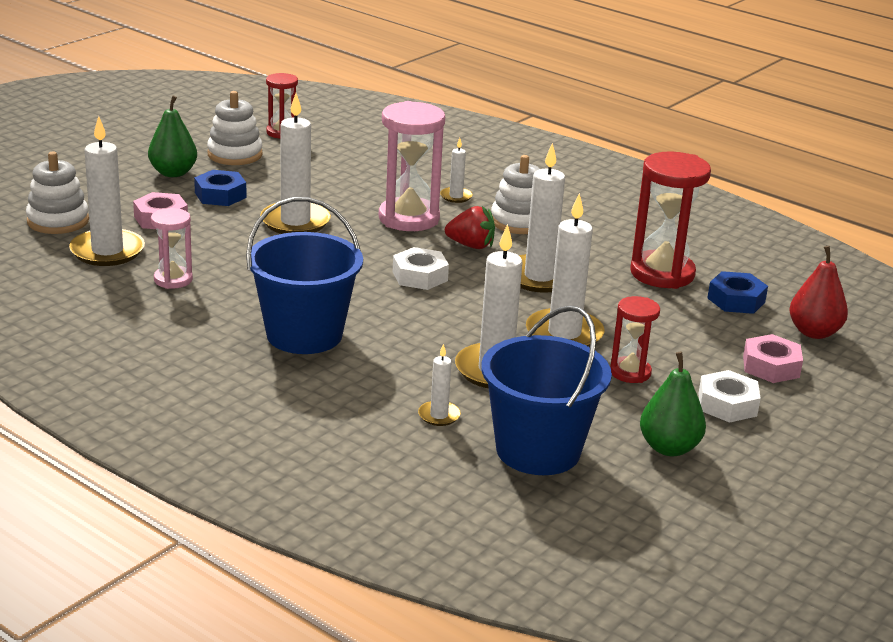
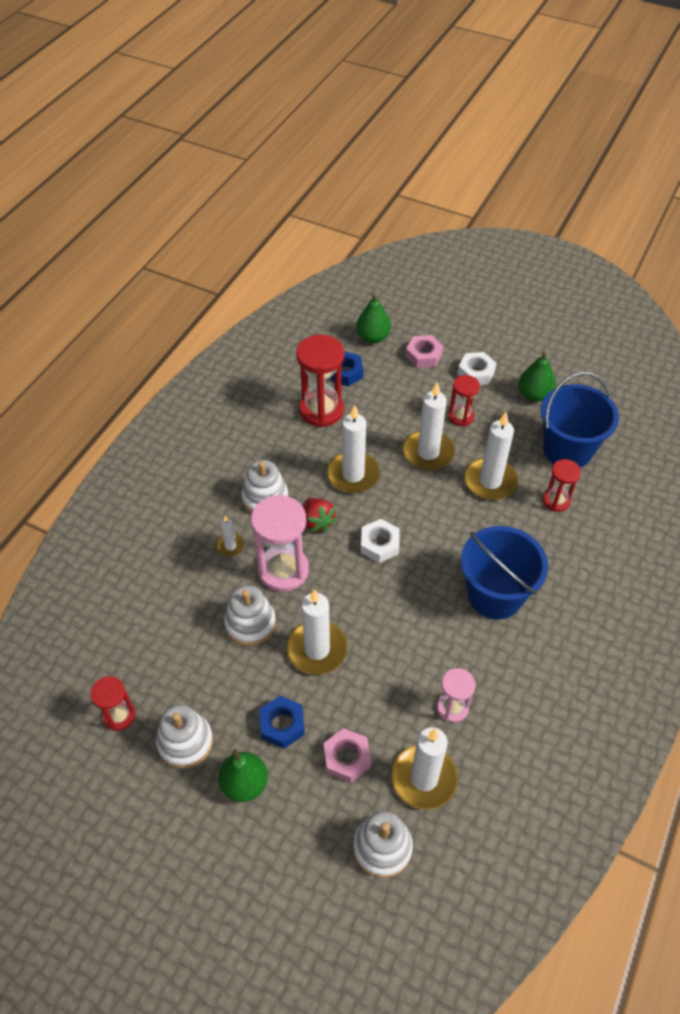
camera: 100 degrees left, 25 degrees up
(348, 195) = (250, 623): none -> white stacking toy
(439, 415) = (556, 501): white candle -> red hourglass
(471, 245) = (317, 521): red strawberry -> red strawberry turned 150 degrees clockwise
(814, 332) = (373, 337): red pear -> green pear

